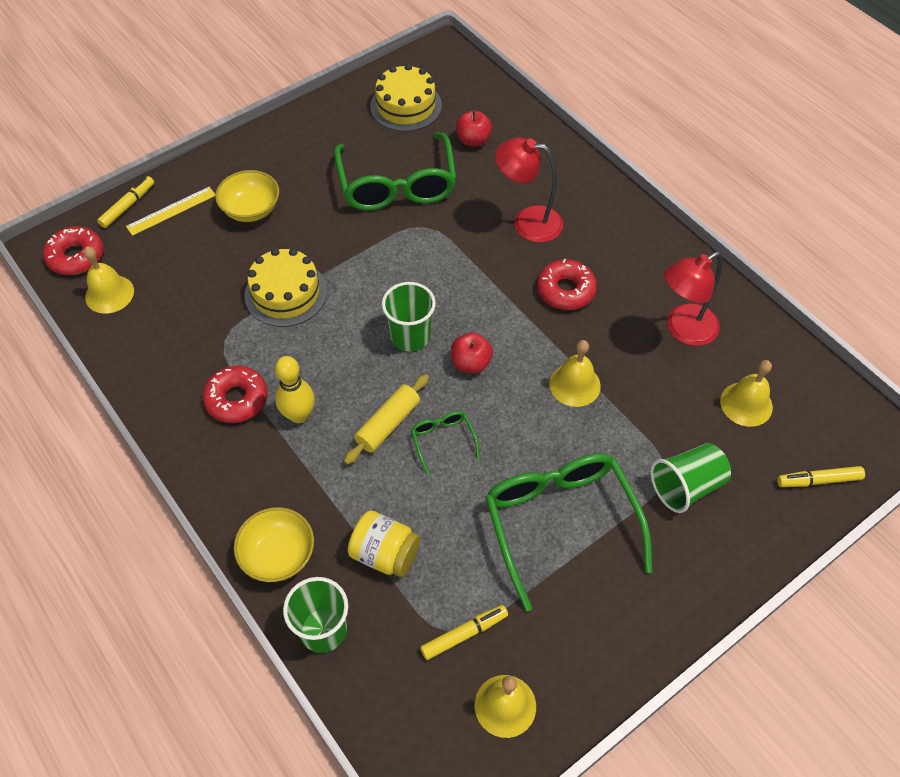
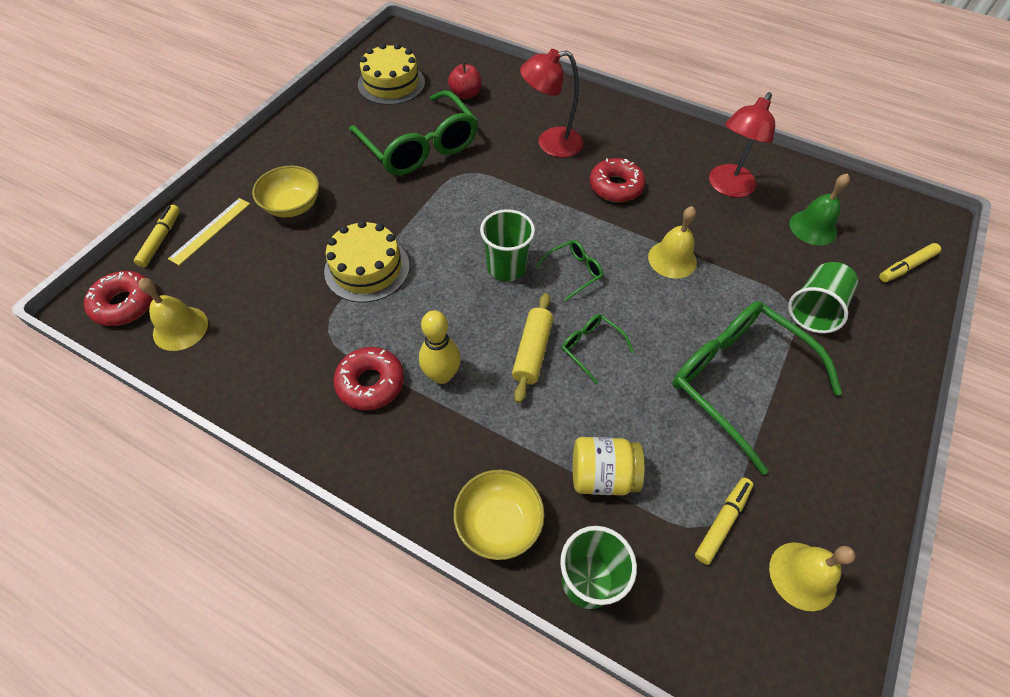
camera: 25 degrees left, 0 degrees up
(471, 363) = (574, 272): red apple -> green glasses
(746, 404) = (813, 227): yellow bell -> green bell

